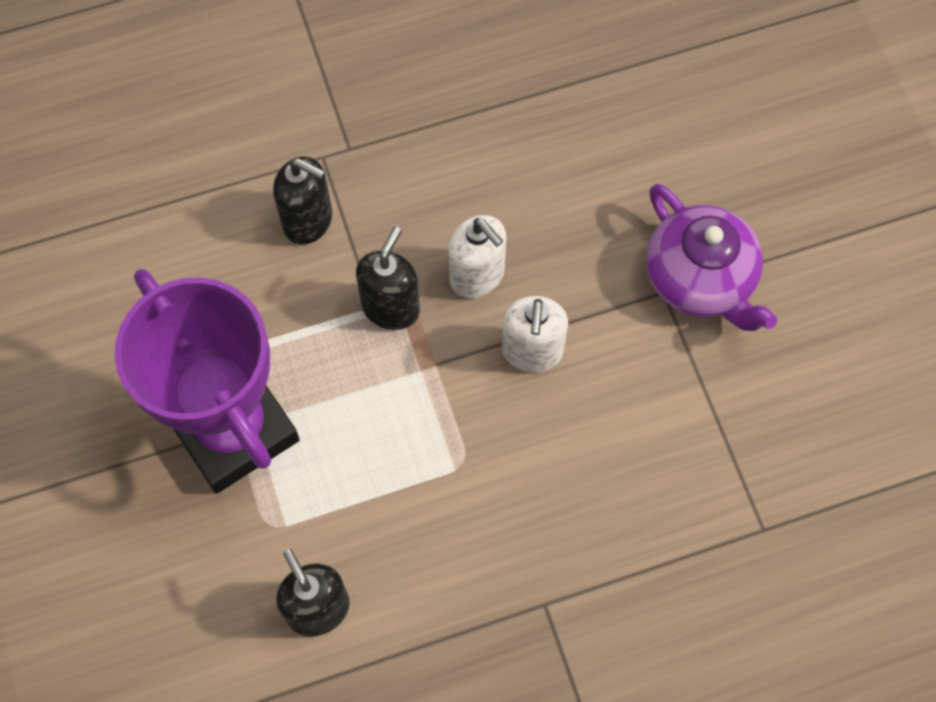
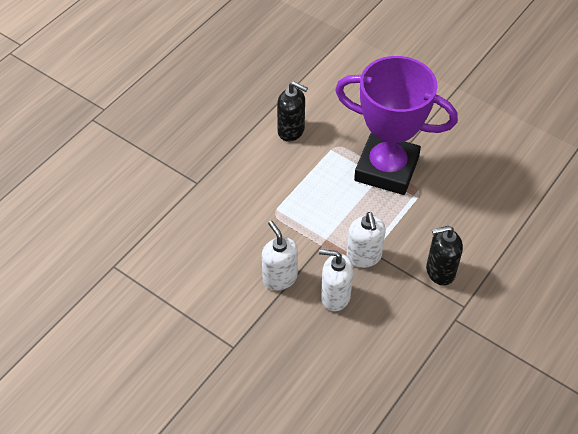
camera: 145 degrees right, 15 degrees down
(391, 307) = (364, 257): black soap dispenser -> white soap dispenser
(700, 279) = (218, 366): purple teapot -> none

